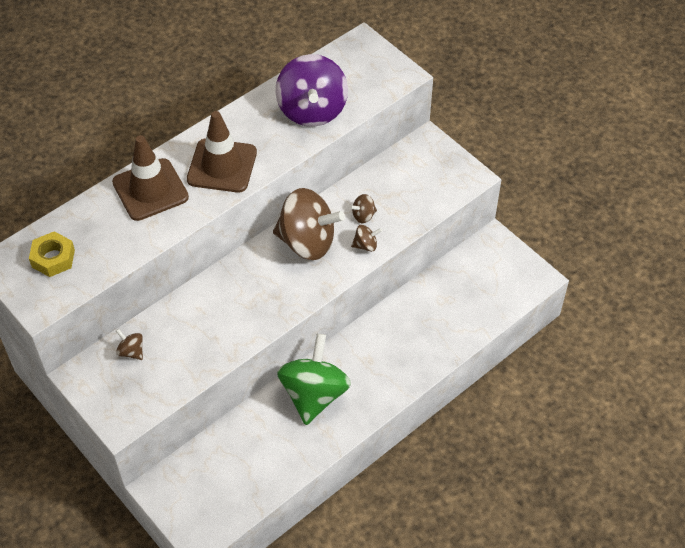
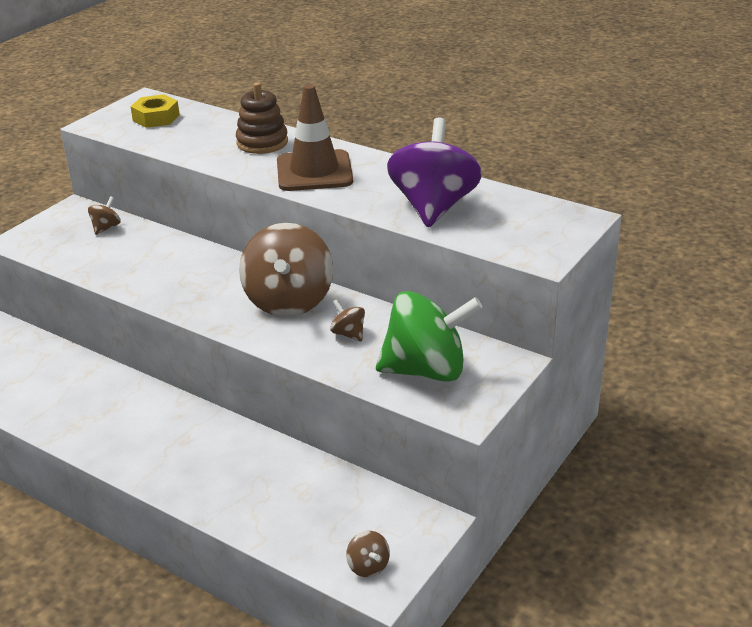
camera: 75 degrees right, 20 degrees down
(150, 190) = (262, 142): brown traffic cone -> brown stacking toy
(312, 110) = (433, 207): purple spinning top -> purple spinning top turned 120 degrees clockwise
(314, 394) = (125, 406): green spinning top -> green spinning top (426, 370)
(366, 245) = (300, 344): brown spinning top -> brown spinning top (368, 566)

